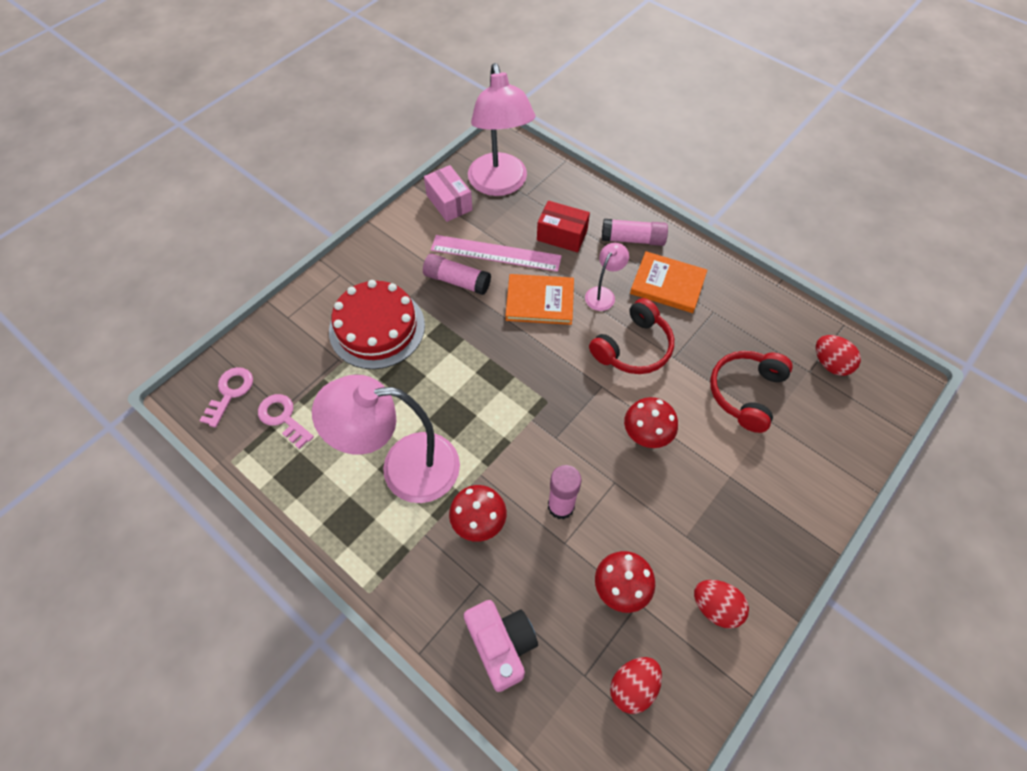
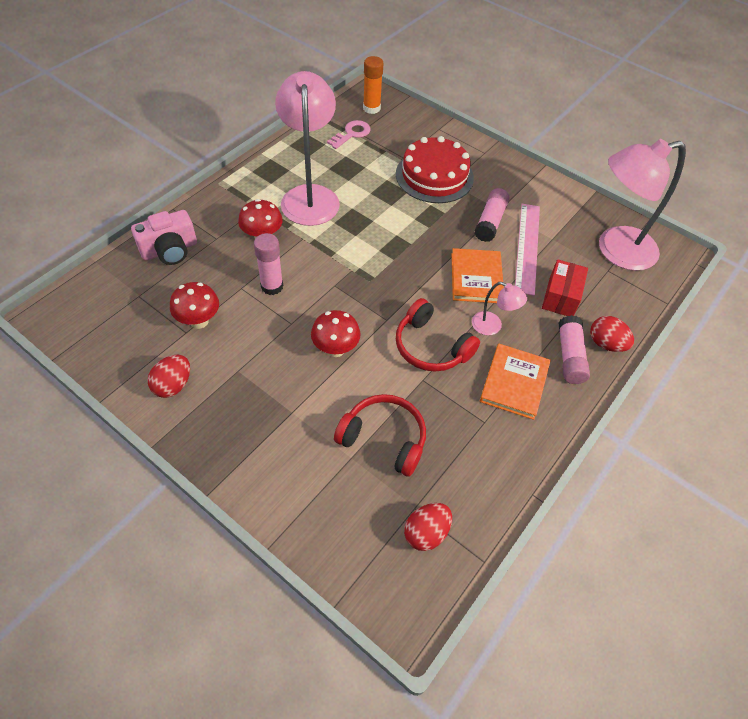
camera: 85 degrees right, 5 degrees down
(230, 392) = (371, 108): pink key -> orange glue stick
(449, 202) = (581, 215): pink box -> none
(633, 686) = (124, 324): red egg -> red egg (606, 344)

